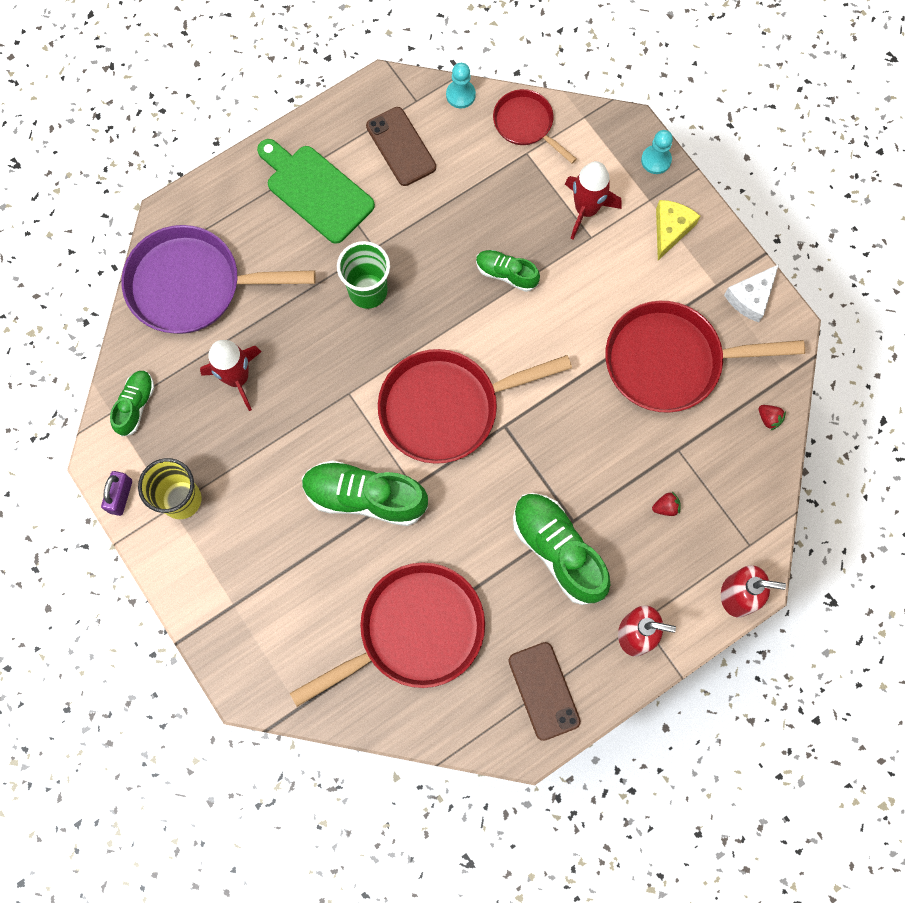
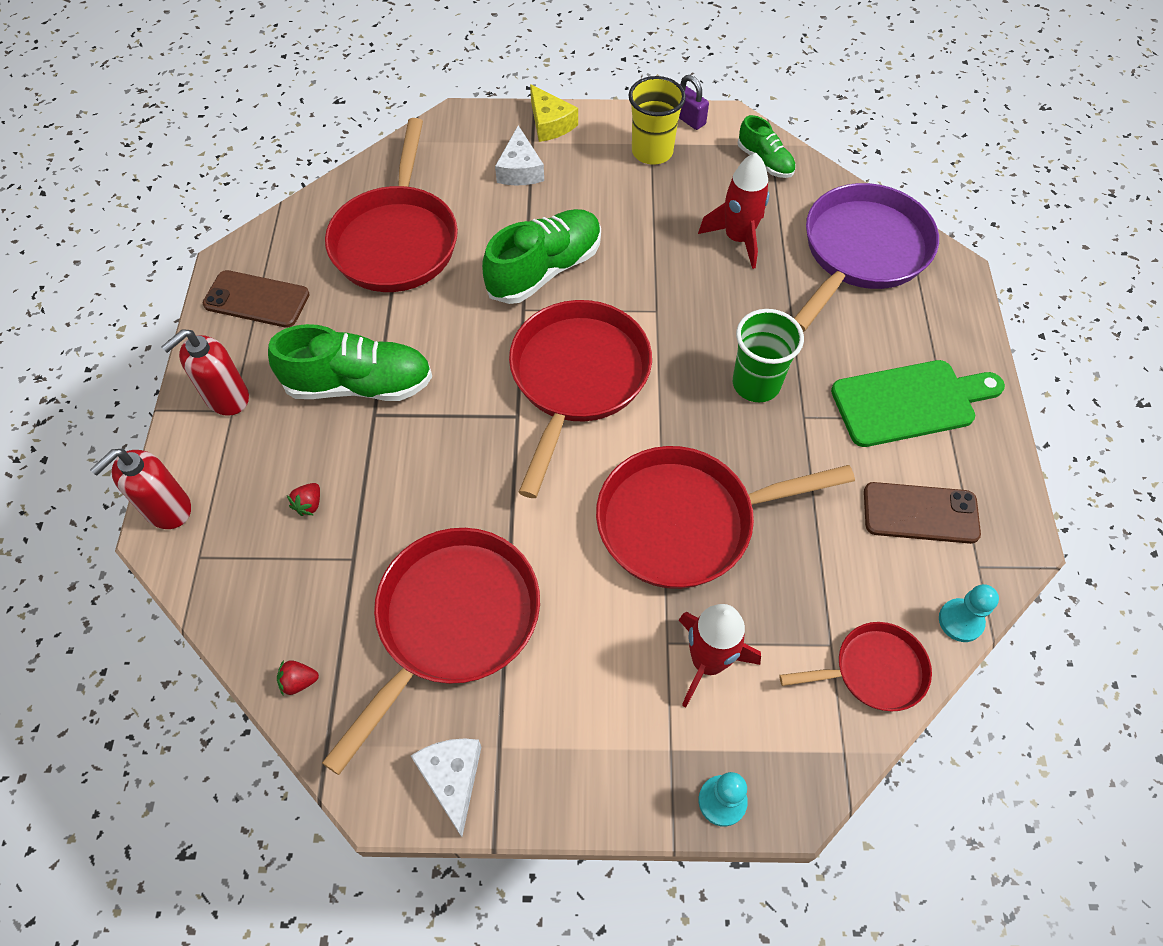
camera: 125 degrees right, 15 degrees down
(272, 591) = (520, 169): none -> white cheese
(506, 274) = (684, 522): green shoe -> red pan
(670, 229) = (612, 746): yellow cheese -> yellow cheese (550, 123)

